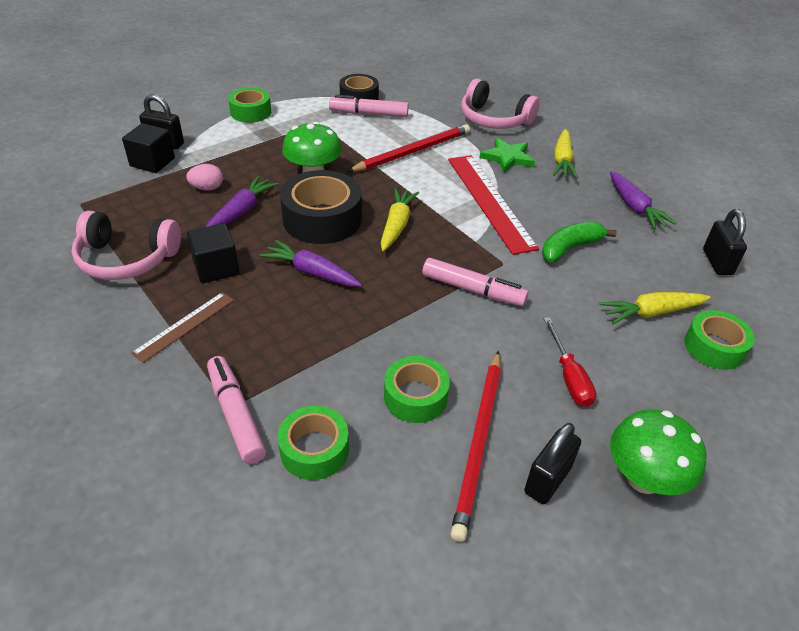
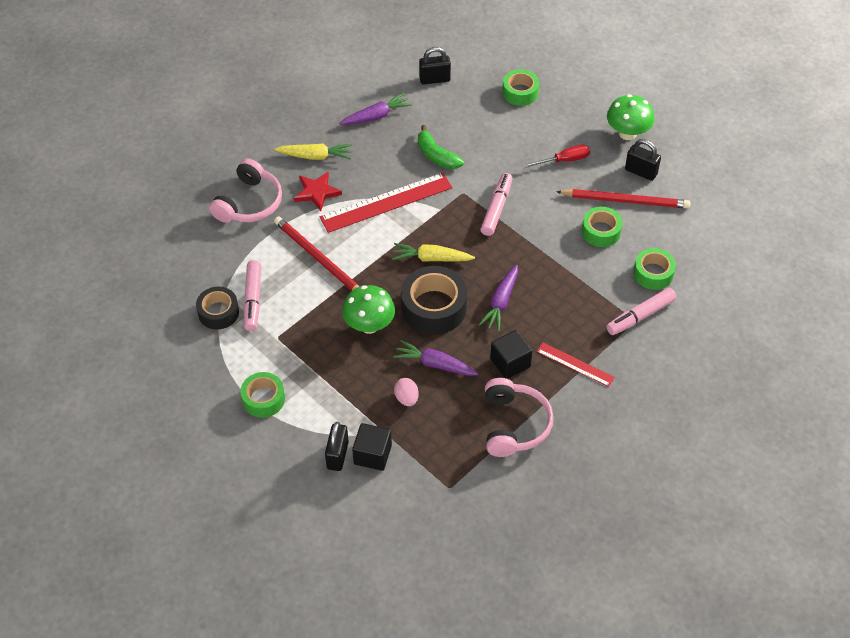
camera: 95 degrees left, 10 degrees up
(184, 326) = (575, 364): brown ruler -> red ruler
(507, 158) = (317, 192): green star -> red star
(651, 313) = (496, 118): yellow carrot -> none

